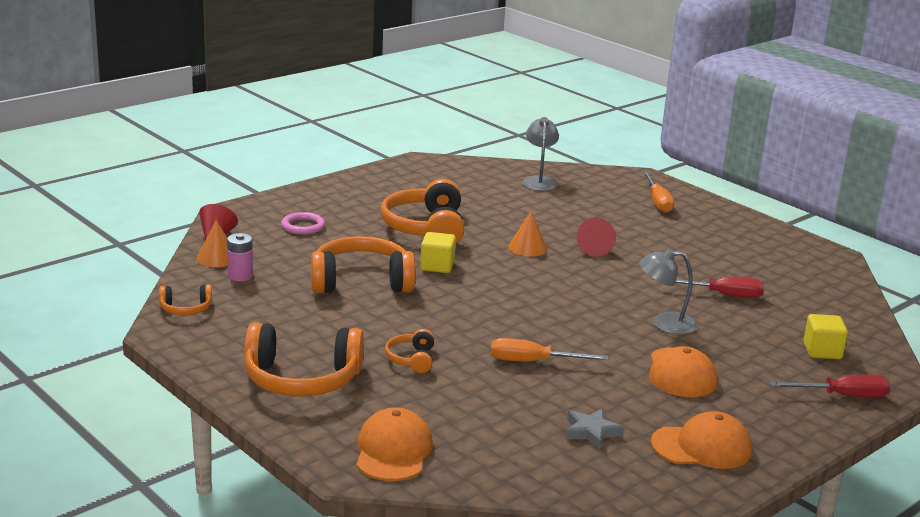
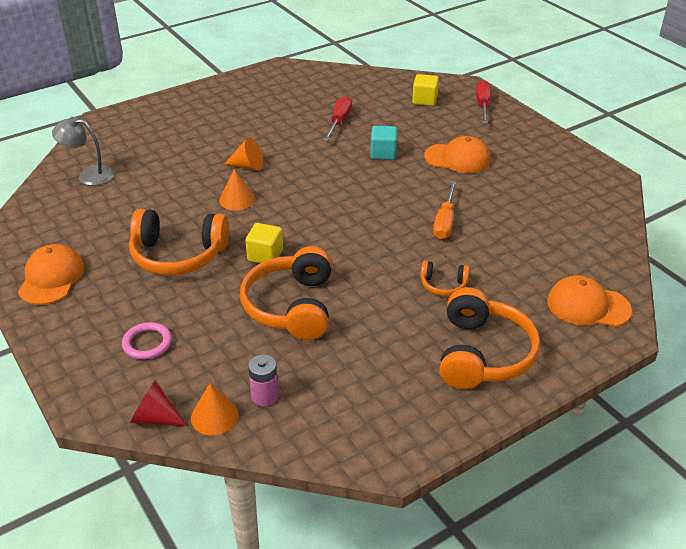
camera: 80 degrees left, 15 degrees up
(186, 309) = (339, 441): orange headphones -> none
(591, 432) = (543, 208): grey star -> none
(593, 249) = (248, 166): red cone -> orange cone
(657, 202) = (161, 121): orange screwdriver -> none
(664, 323) = (383, 153): grey lamp -> turquoise cube
(702, 447) = (554, 167): orange cap -> orange cap (51, 278)

